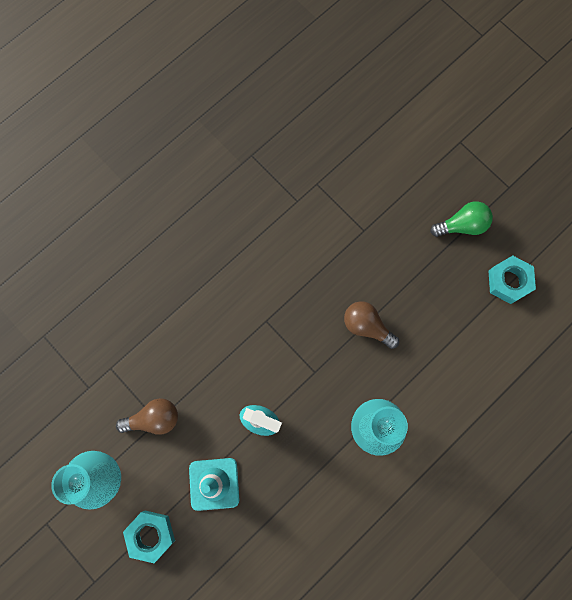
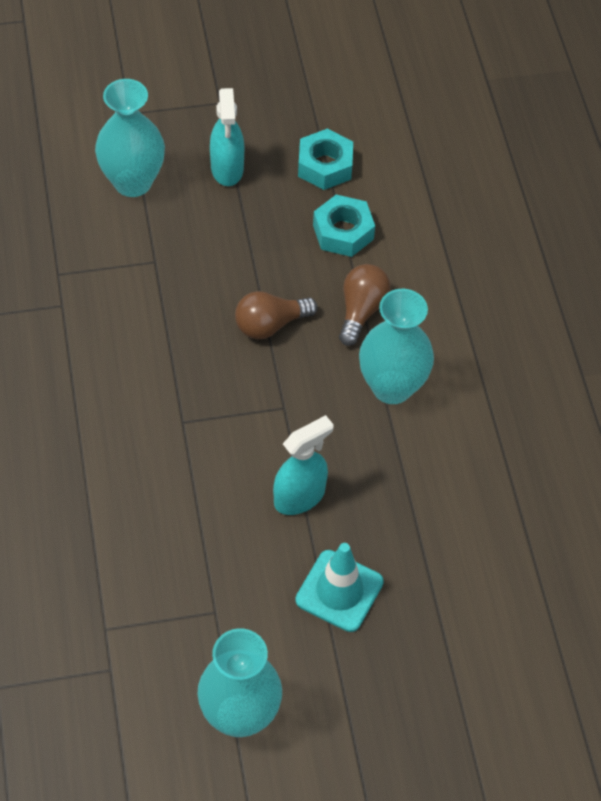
camera: 60 degrees left, 20 degrees down
(151, 535) = (352, 699): turquoise nut -> turquoise nut (343, 232)
(154, 419) = (209, 614): brown light bulb -> brown light bulb (361, 311)
(411, 179) = (132, 182): none -> turquoise vase
(462, 225) = (227, 169): green light bulb -> turquoise spray bottle

